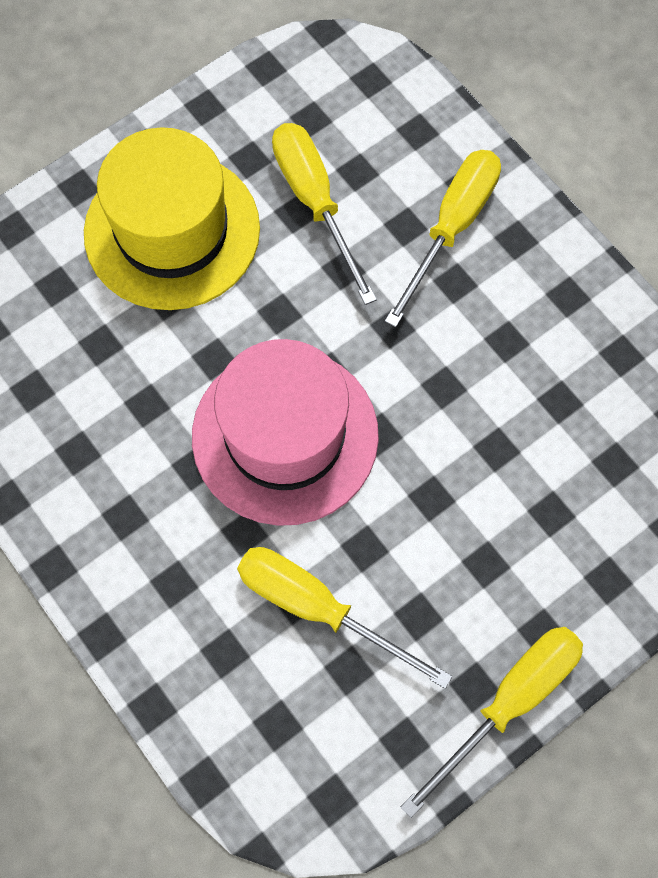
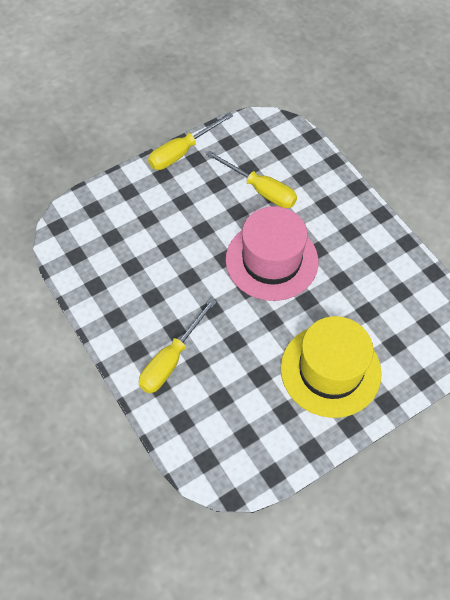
camera: 175 degrees left, 10 degrees down
(315, 202) = (247, 380): yellow screwdriver -> none

